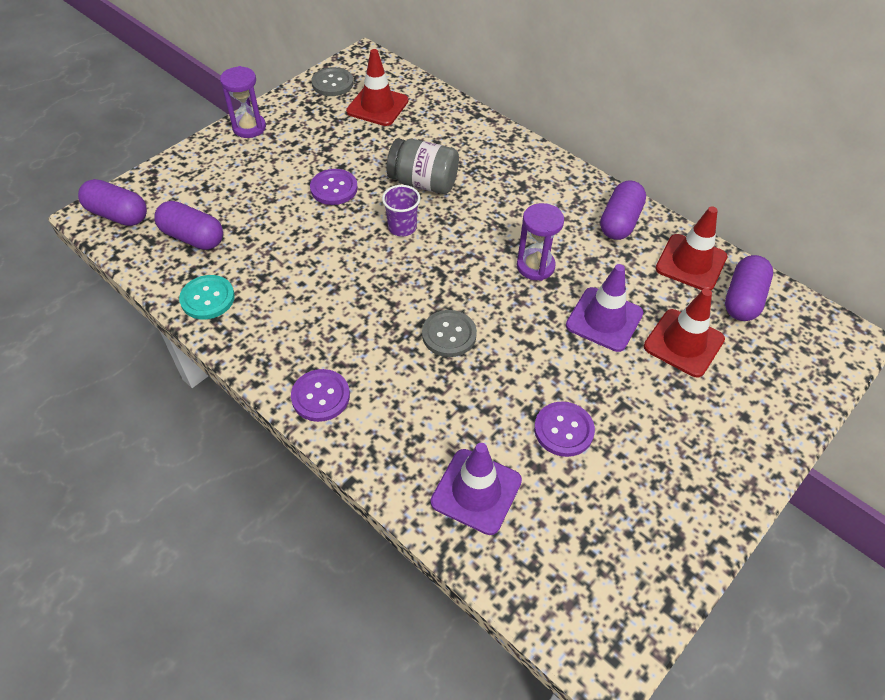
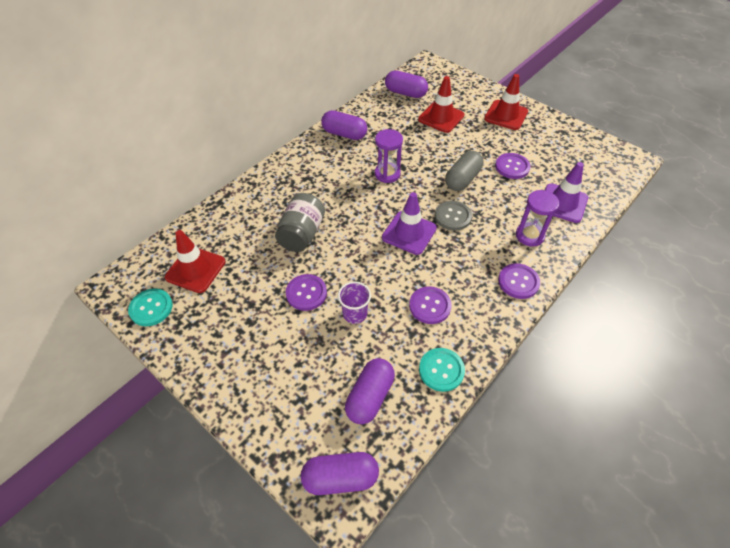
camera: 90 degrees left, 0 degrees up
(118, 215) = (340, 478): purple capsule -> purple capsule turned 60 degrees clockwise
(249, 127) = (211, 374): purple hourglass -> purple hourglass (529, 236)
(297, 295) = (430, 306): none -> purple button
(332, 83) = (151, 308): grey button -> turquoise button
(402, 227) = (353, 245): purple cup -> purple cup (355, 314)
(529, 356) = (462, 179): none -> grey capsule
(604, 319) = (428, 146): purple traffic cone -> purple traffic cone (409, 233)
(691, 263) = (379, 108): red traffic cone -> red traffic cone (506, 115)

